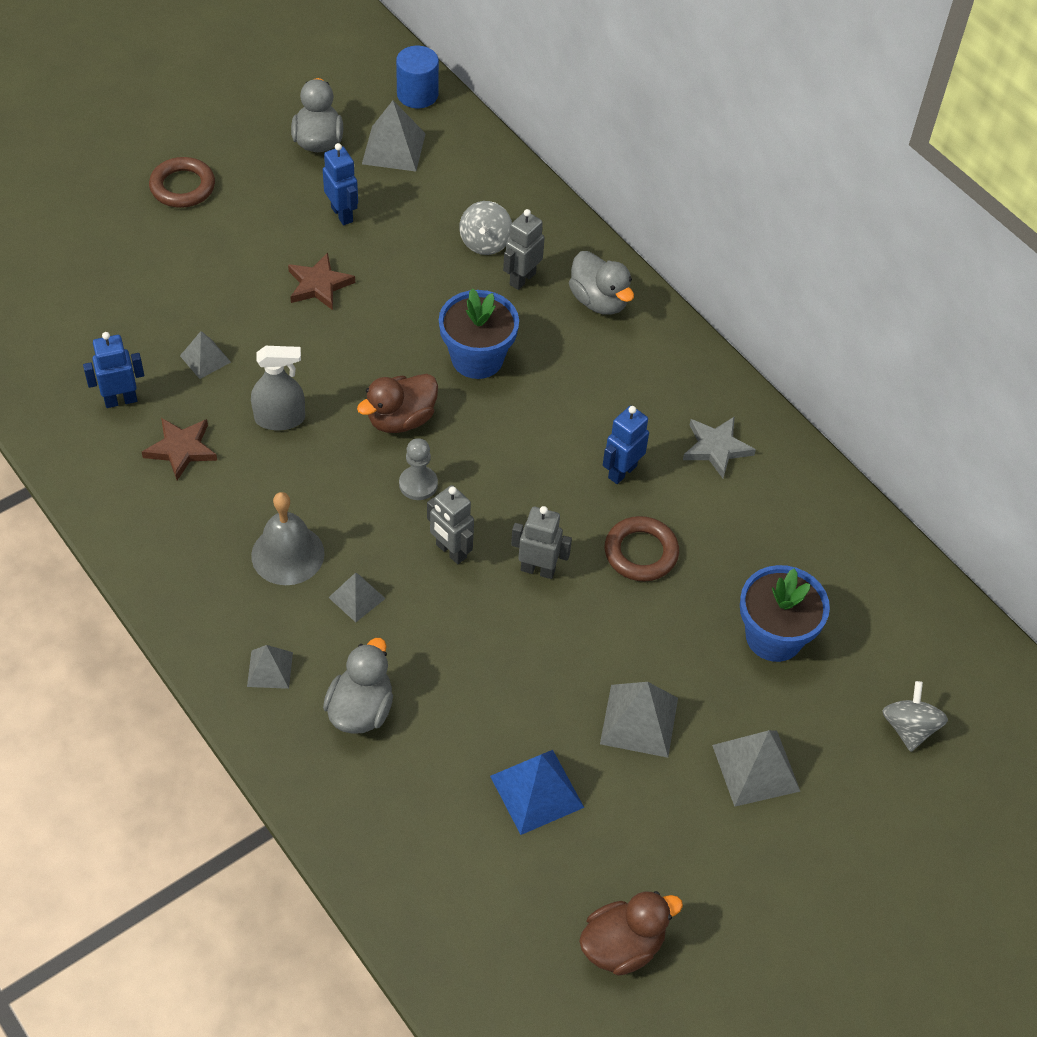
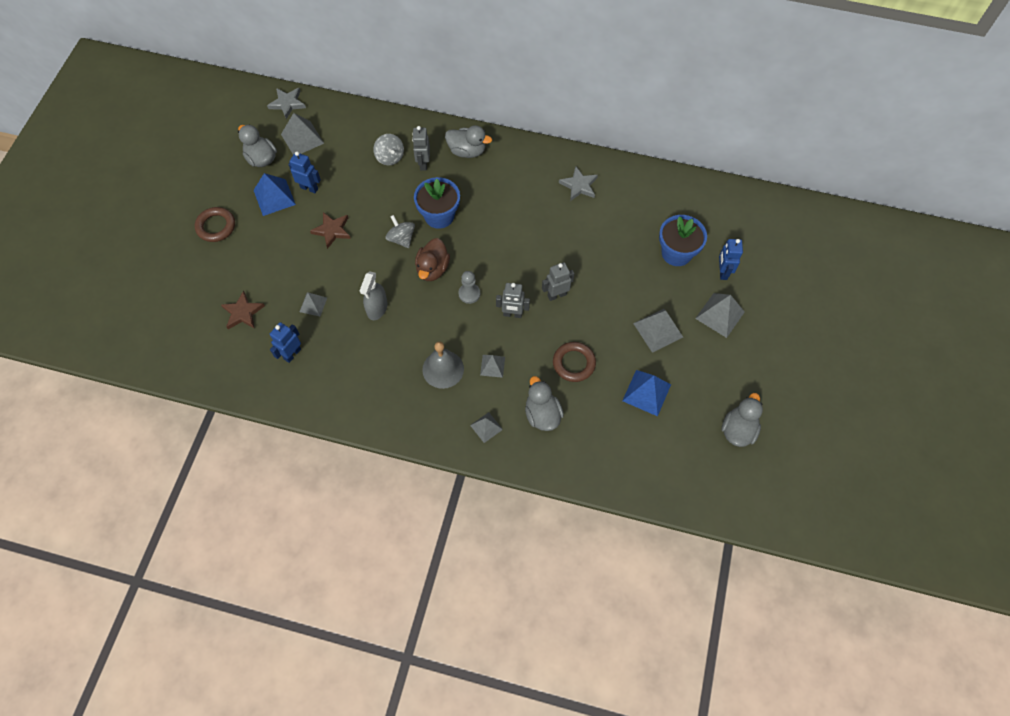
camera: 35 degrees left, 10 degrees up
(181, 449) = (345, 356): brown star -> brown star (243, 313)
(280, 418) = (377, 308): grey spray bottle -> grey spray bottle turned 150 degrees clockwise
(287, 197) = (274, 197): none -> blue pyramid
(417, 94) = (287, 103): blue cylinder -> grey star
(622, 471) = (550, 224): blue robot -> blue robot (722, 272)
(622, 945) = (738, 430): brown duck -> grey duck
(641, 552) = (591, 255): brown ring -> brown ring (574, 363)
(909, 728) = (760, 253): grey spinning top -> grey spinning top (401, 239)

